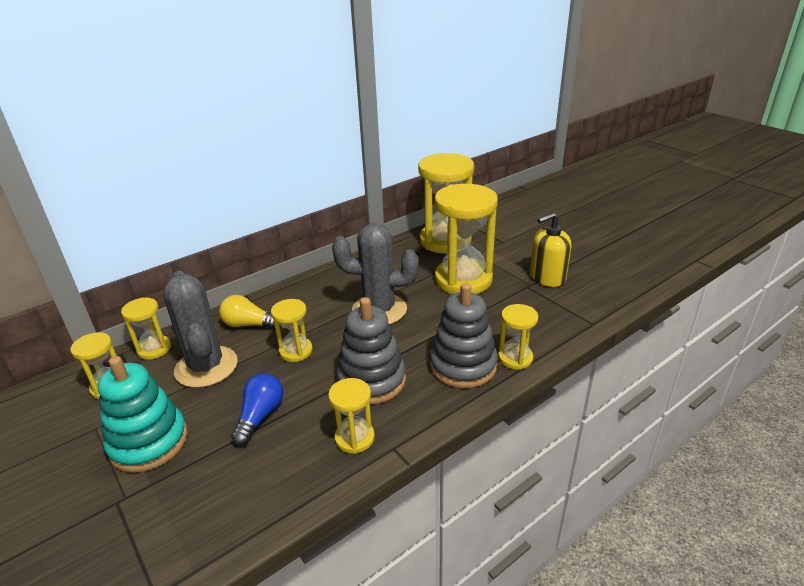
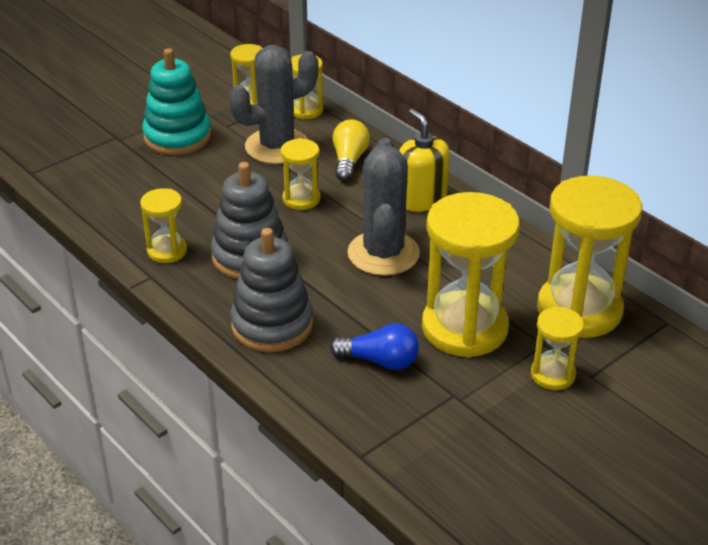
camera: 85 degrees right, 5 degrees up
(260, 416) = (203, 190): blue light bulb -> blue light bulb (380, 361)
(515, 358) = (285, 370): yellow hourglass -> yellow hourglass (552, 375)
(547, 277) = (482, 419): yellow soap dispenser -> yellow soap dispenser (421, 199)

